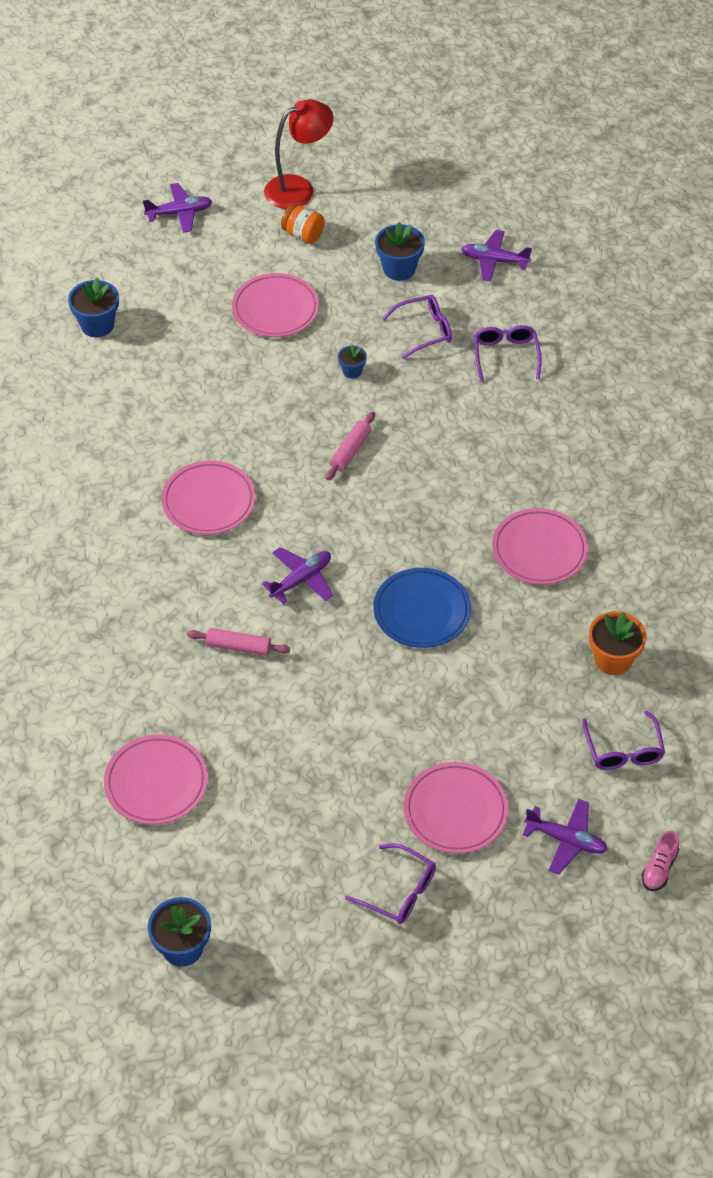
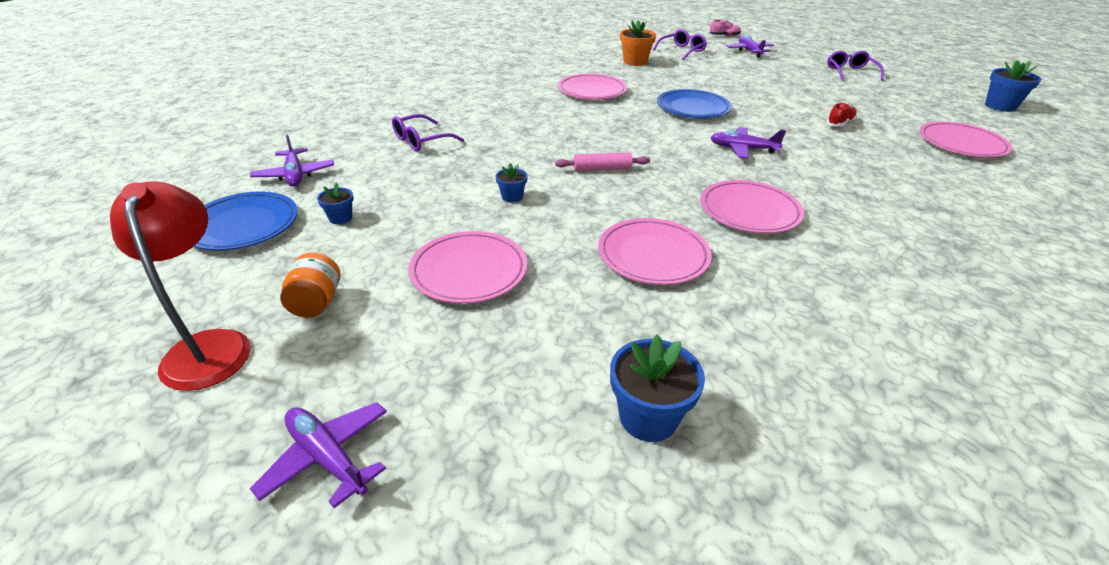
camera: 125 degrees left, 15 degrees down
(238, 647) = (830, 152): pink rolling pin -> none
(282, 717) = (839, 123): none -> red shoe
(298, 188) = (209, 346): red lamp -> red lamp turned 45 degrees clockwise
(399, 269) = (340, 218): blue flower pot -> blue flower pot, size x0.56
(424, 331) = (423, 180): purple glasses -> none
(429, 220) = (243, 225): none -> blue plate
(455, 811) = (787, 72): pink plate -> pink plate (653, 255)

